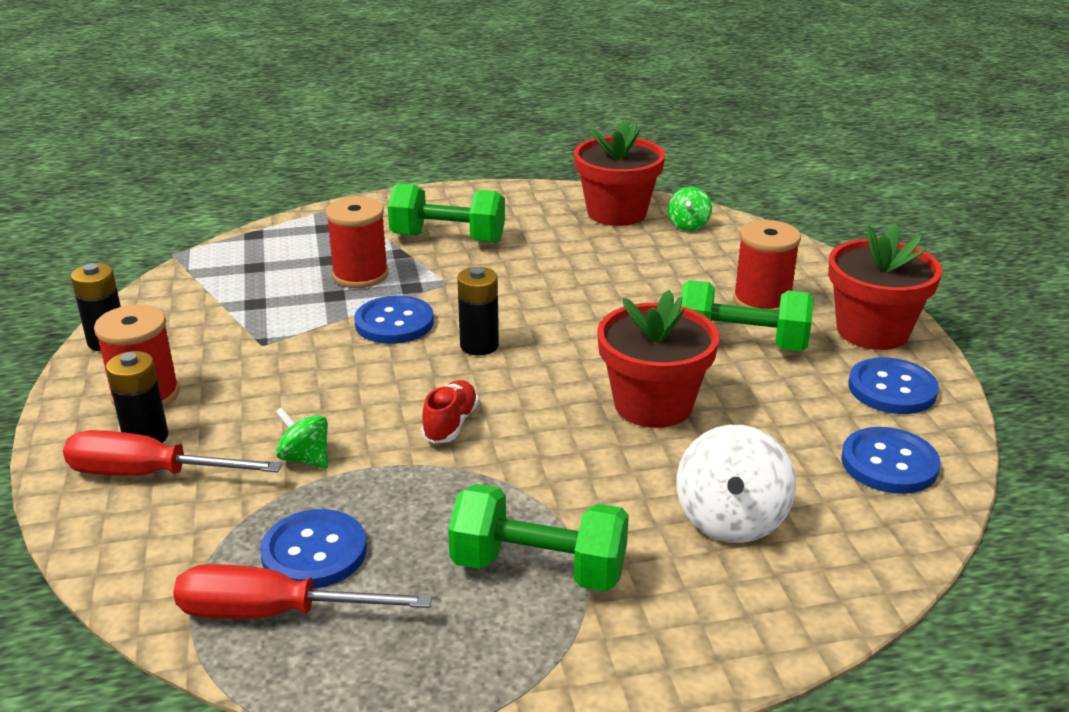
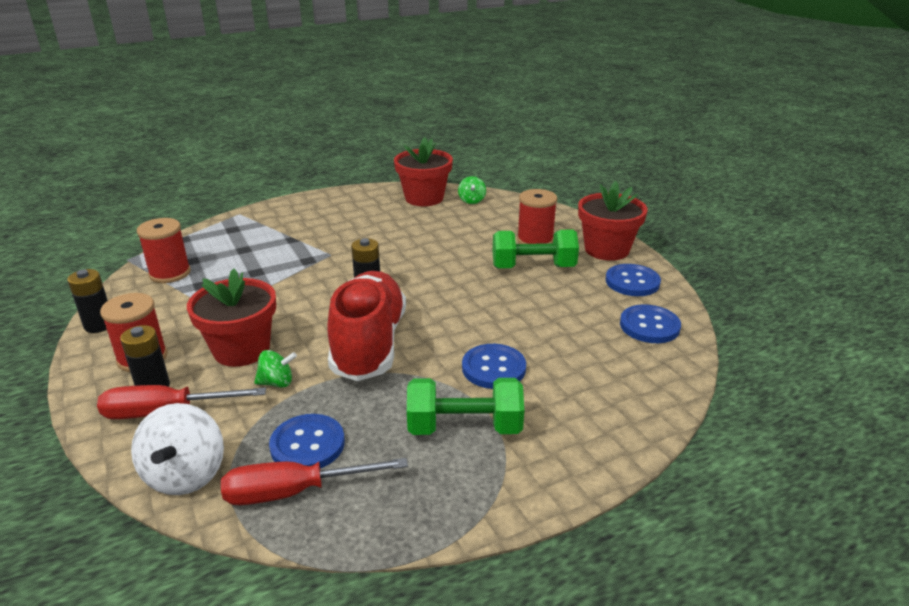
camera: 15 degrees left, 0 degrees up
(305, 458) = (277, 383): green spinning top -> green spinning top turned 150 degrees clockwise
(360, 275) = (269, 257): red spool -> red spool (170, 273)
(394, 323) = (305, 284): blue button -> blue button (493, 368)
(448, 238) = (320, 226): green dumbbell -> none
(450, 424) = (369, 344): red shoe -> red shoe, size x2.48
(653, 405) = (495, 312): red flower pot -> red flower pot (241, 350)
(731, 520) = (572, 375): white spinning top -> white spinning top (186, 475)

